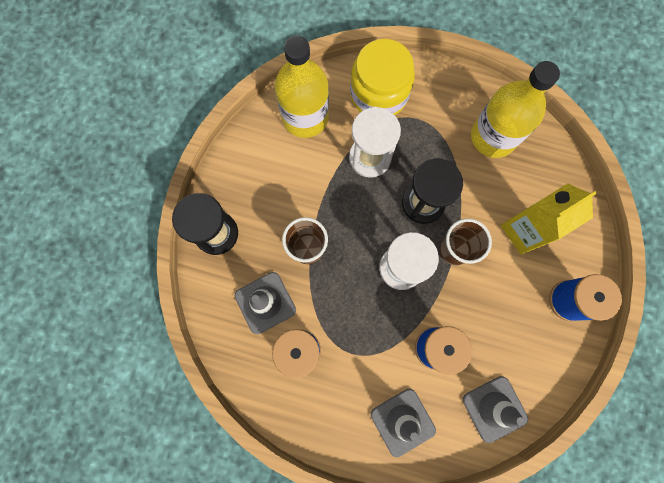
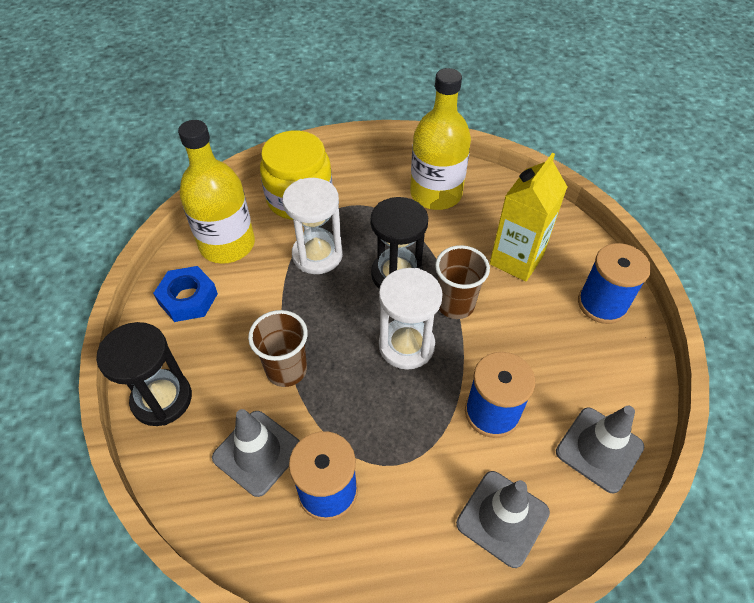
camera: 25 degrees left, 25 degrees down
(260, 156) = (188, 299): none -> blue nut

